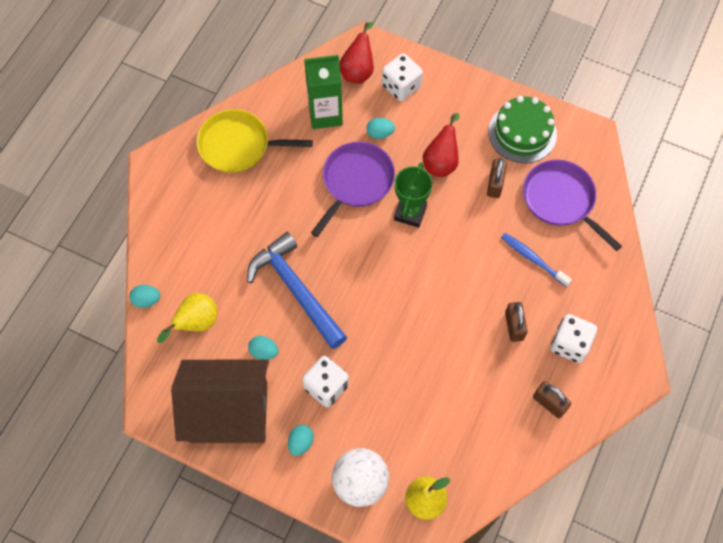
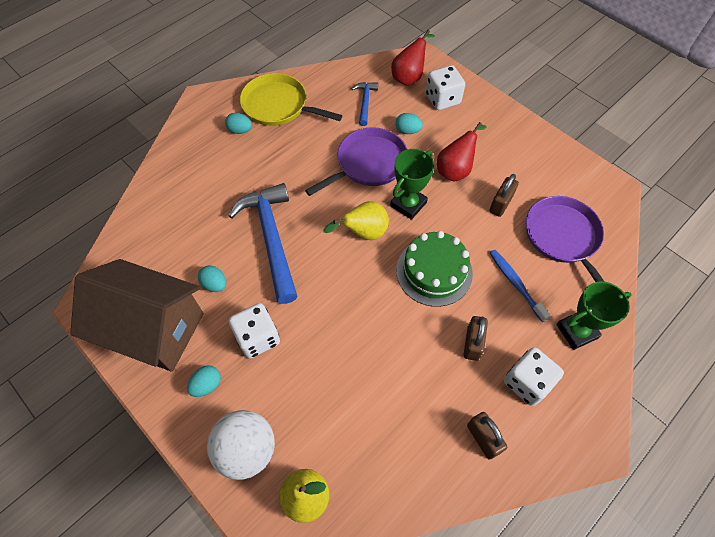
camera: 20 degrees right, 5 degrees down
(146, 300) = (135, 205): turquoise egg -> turquoise egg (240, 130)
(196, 323) = (167, 238): yellow pear -> yellow pear (363, 233)
(325, 114) = (365, 102): green carton -> blue hammer
(522, 133) = (543, 167): green cake -> green cake (434, 271)
(597, 285) = (576, 331): none -> green trophy

